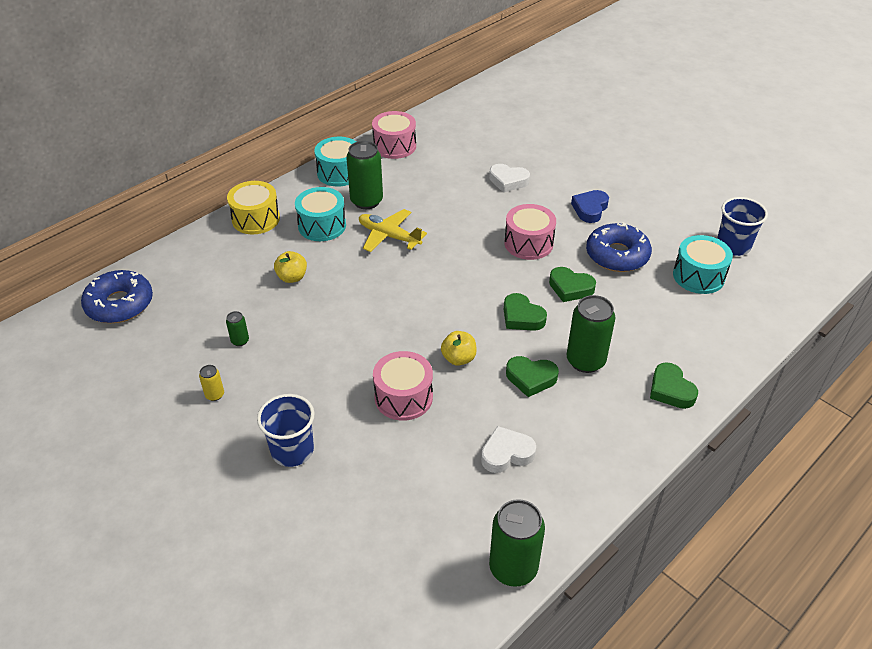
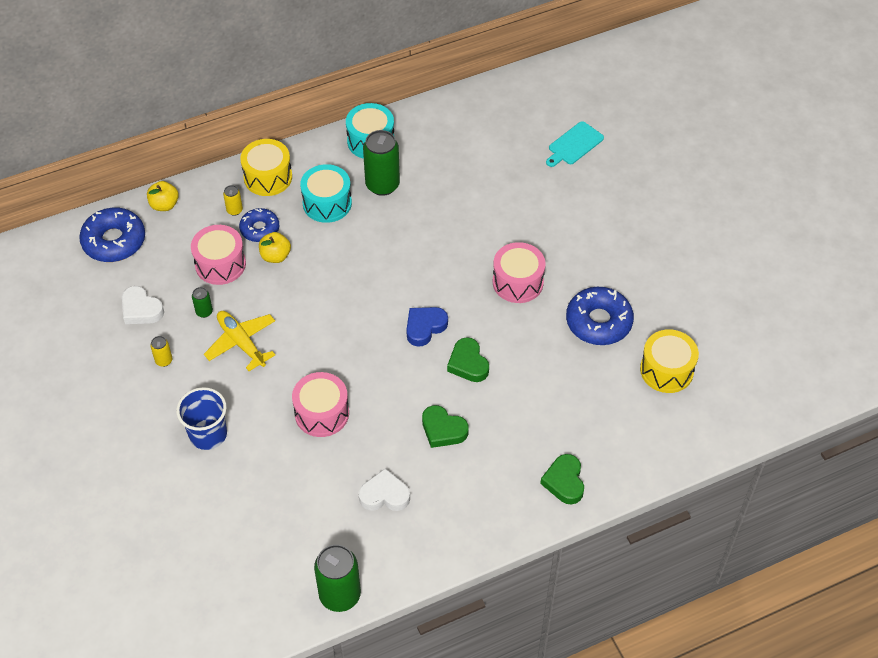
camera: 20 degrees right, 10 degrees up
(234, 251) = (234, 210): none -> yellow can
(266, 260) = (260, 229): none -> blue donut
(389, 236) = (385, 234): yellow plane -> yellow plane (241, 343)
(394, 146) = (441, 121): pink drum -> pink drum (220, 264)
(458, 358) = (388, 389): yellow apple -> yellow apple (164, 205)
(508, 181) = (537, 199): white heart -> white heart (141, 309)
(516, 138) = (574, 145): none -> turquoise cutting board
(570, 288) = (531, 345): green heart -> none
(585, 361) = (502, 428): green can -> none
(590, 209) = (602, 258): blue heart -> blue heart (425, 327)
(698, 276) = (666, 370): turquoise drum -> yellow drum
(733, 246) = (725, 346): blue cup -> none

